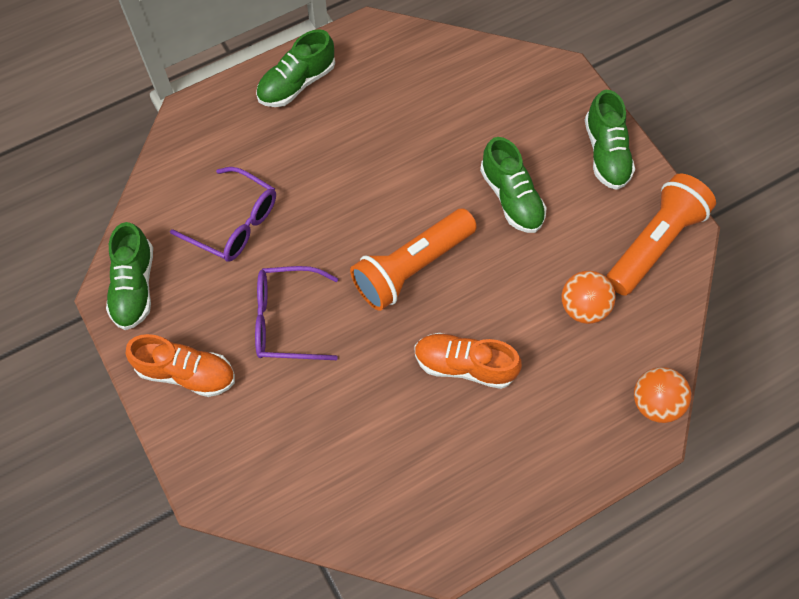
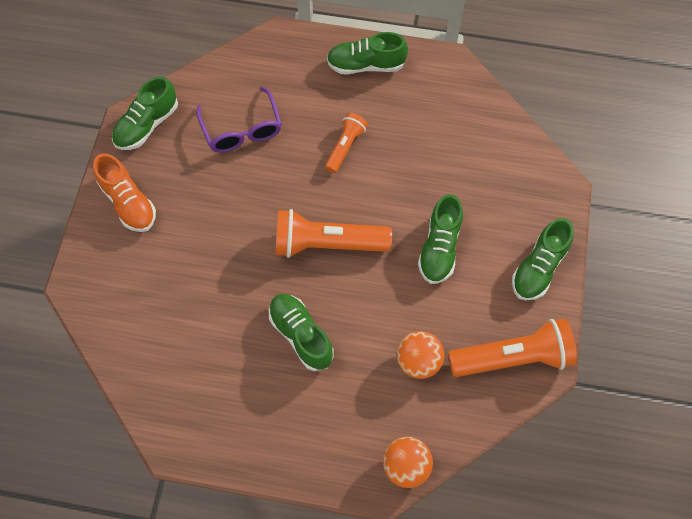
camera: 40 degrees right, 0 degrees up
(286, 320) = (216, 216): purple glasses -> none
(347, 170) = (345, 147): none -> orange flashlight
(464, 365) = (301, 335): orange shoe -> green shoe

